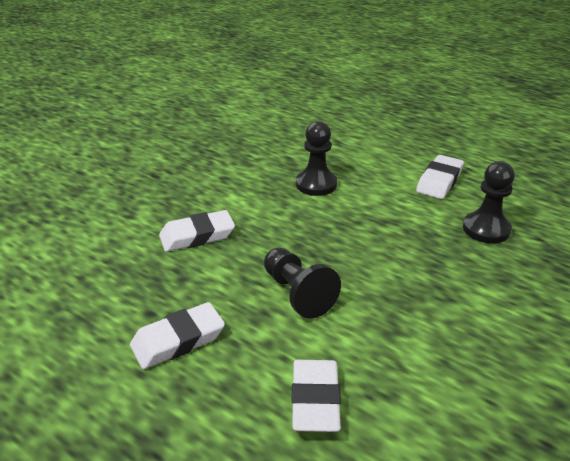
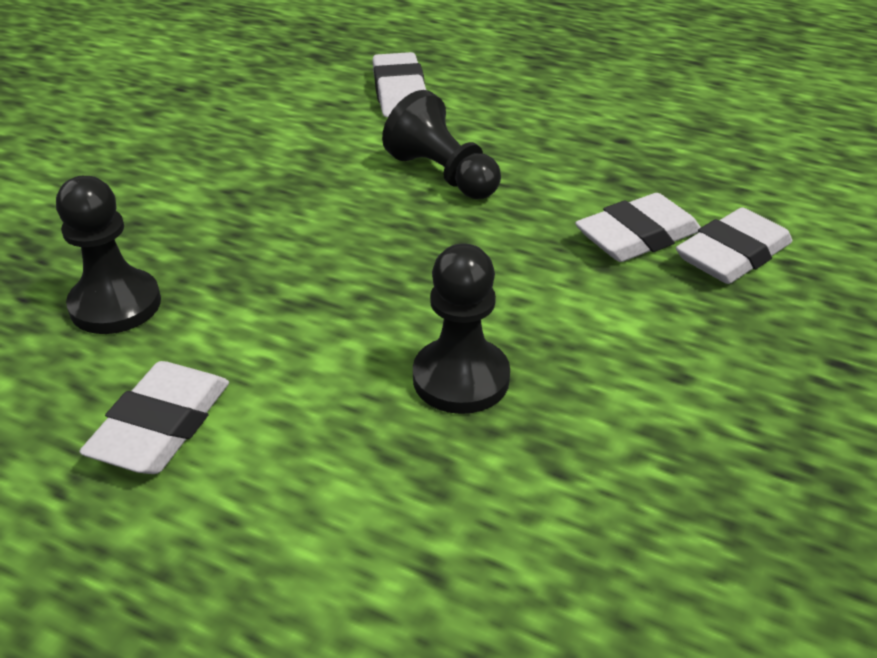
camera: 170 degrees right, 5 degrees up
(178, 340) = (567, 119): white eraser -> white eraser (732, 255)

